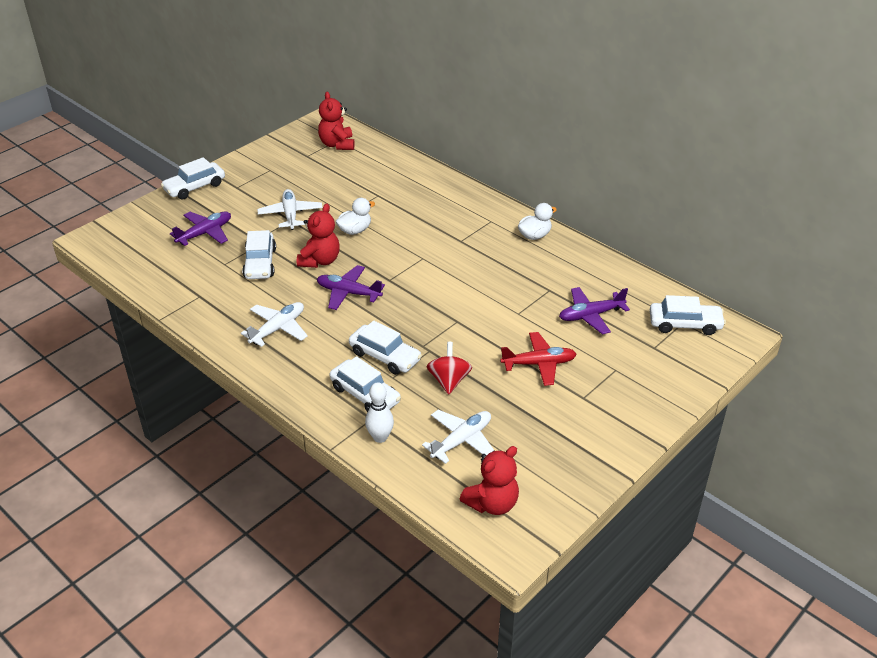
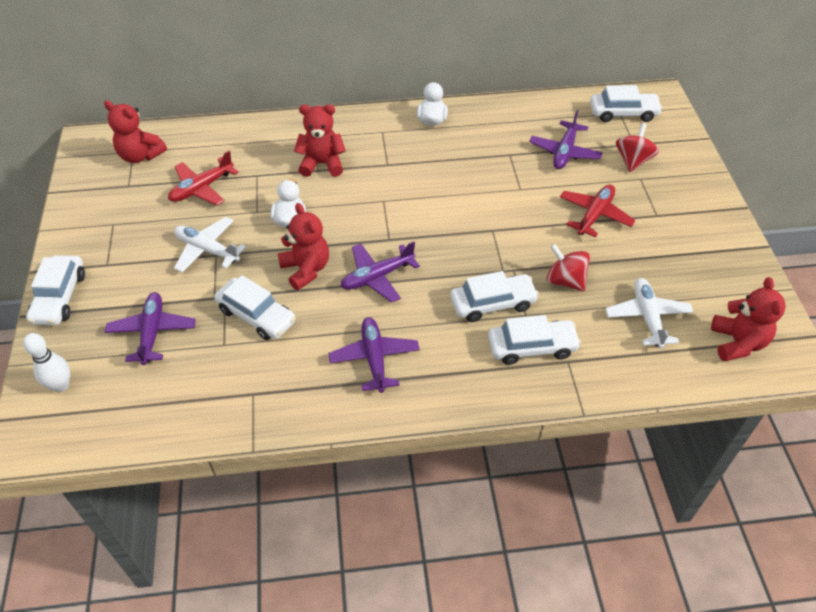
camera: 50 degrees left, 10 degrees up
(278, 329) = (374, 358): white plane -> purple plane
(339, 182) = (202, 188): none -> red plane
(380, 437) = (598, 369): white bowling pin -> white bowling pin (61, 385)
(423, 214) = (322, 164): none -> red teddy bear
(631, 356) = (633, 161): none -> red spinning top
(685, 324) = (623, 113): white car -> white car turned 45 degrees clockwise

